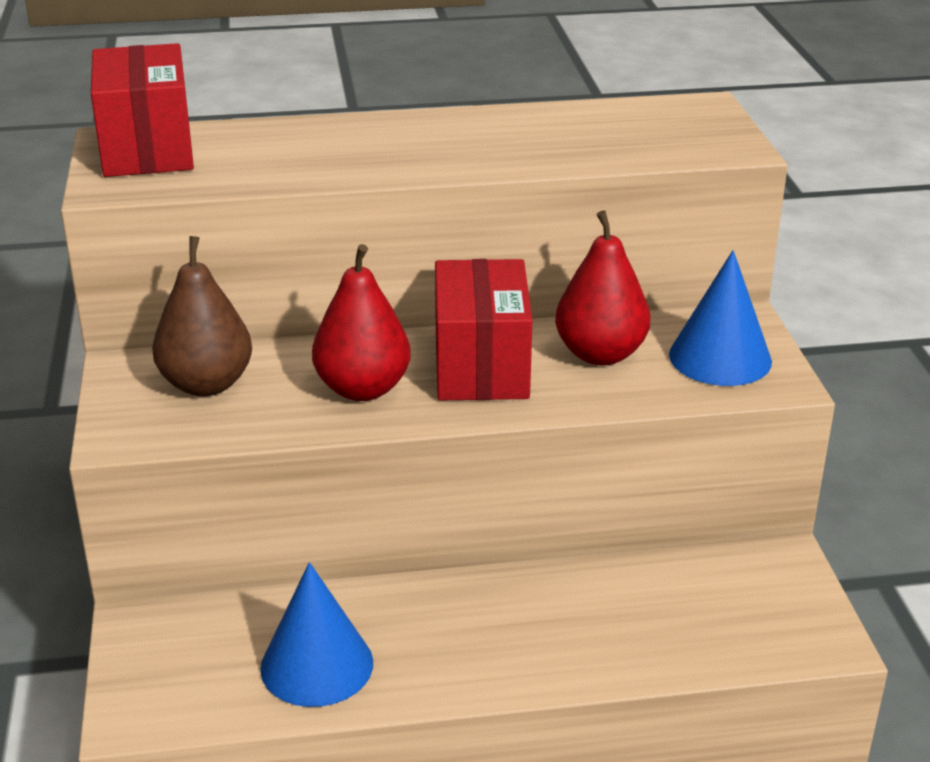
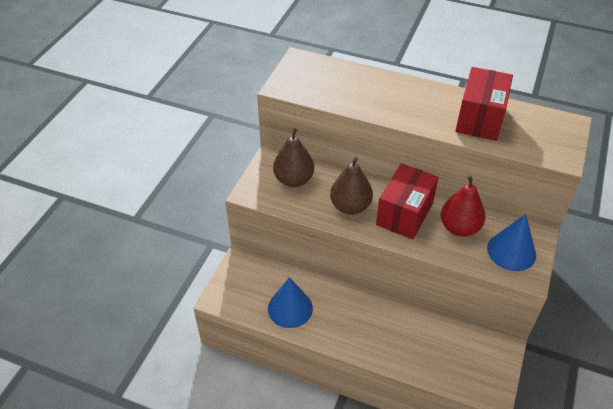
camera: 30 degrees right, 15 degrees up
(147, 149) = (307, 70): red box -> red box (480, 119)
(362, 389) = (350, 206): red pear -> brown pear

